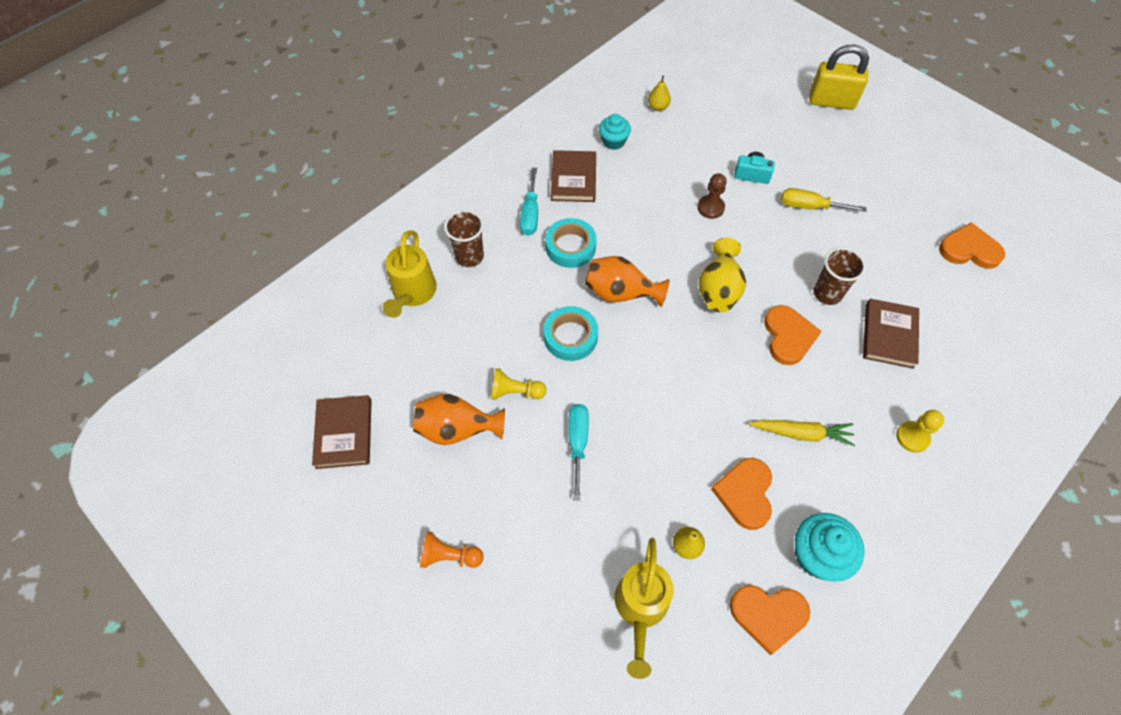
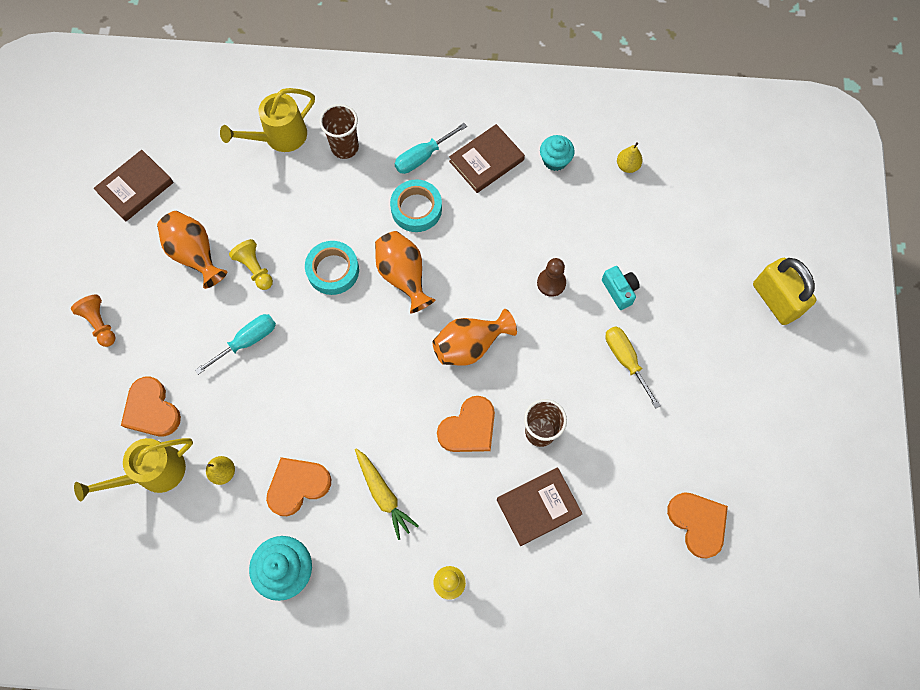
camera: 50 degrees right, 10 degrees up
(718, 289) = (470, 345): yellow vase -> orange vase
(768, 615) = (212, 563): orange heart -> orange heart (151, 410)

